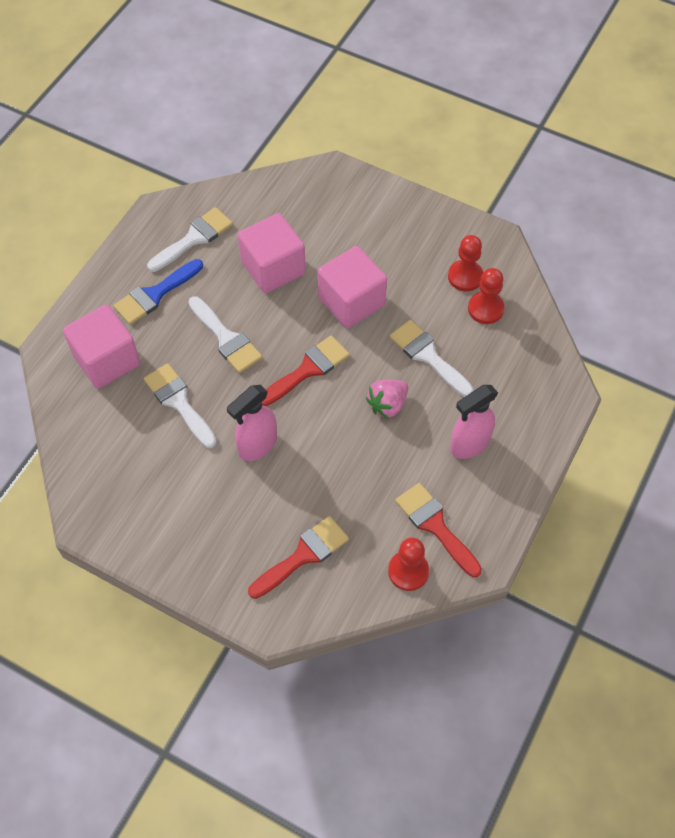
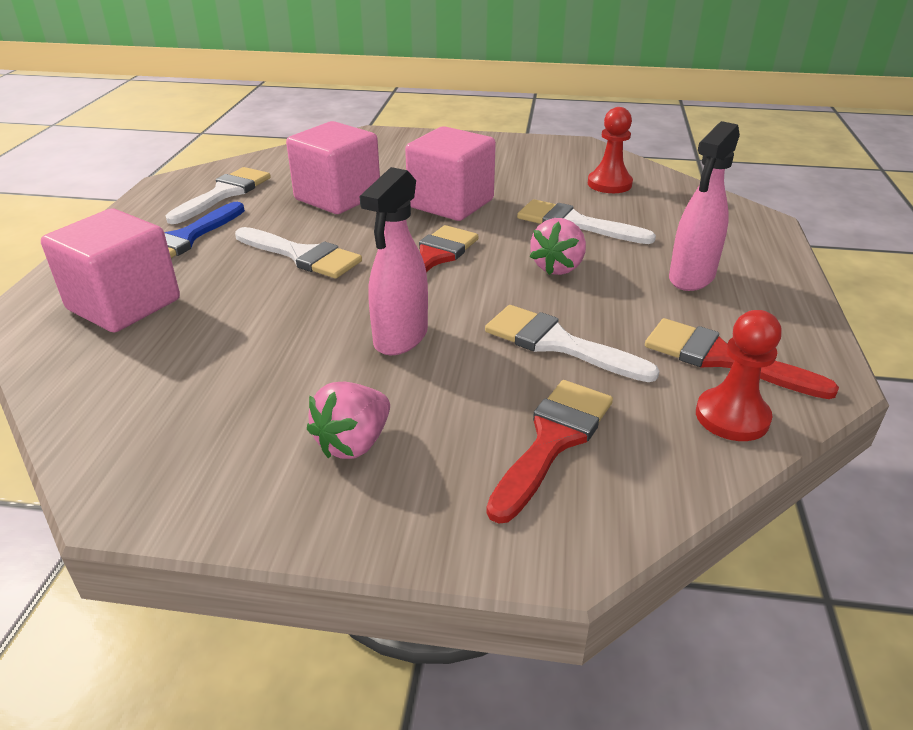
camera: 20 degrees left, 25 degrees down
(179, 402) = (255, 321): white brush -> white brush (557, 343)
(202, 522) = (353, 443): none -> pink strawberry
(465, 276) = (567, 169): red pawn -> none

